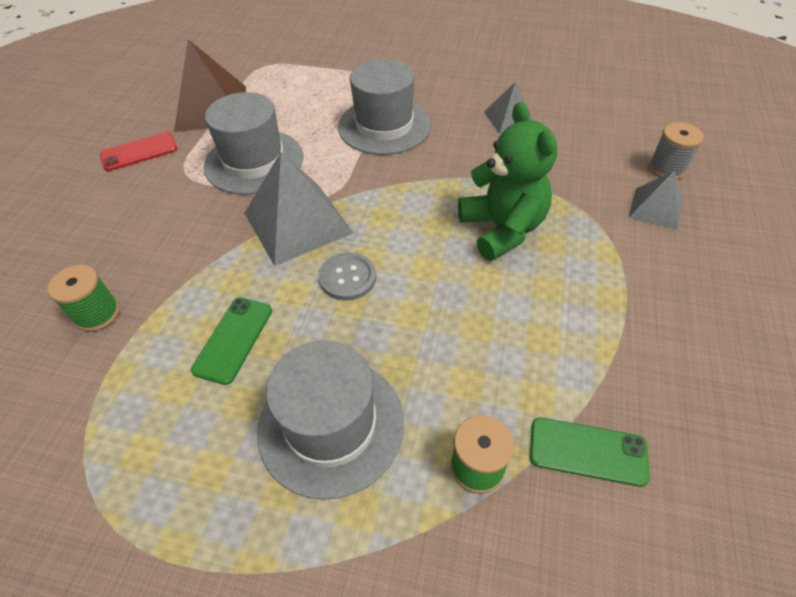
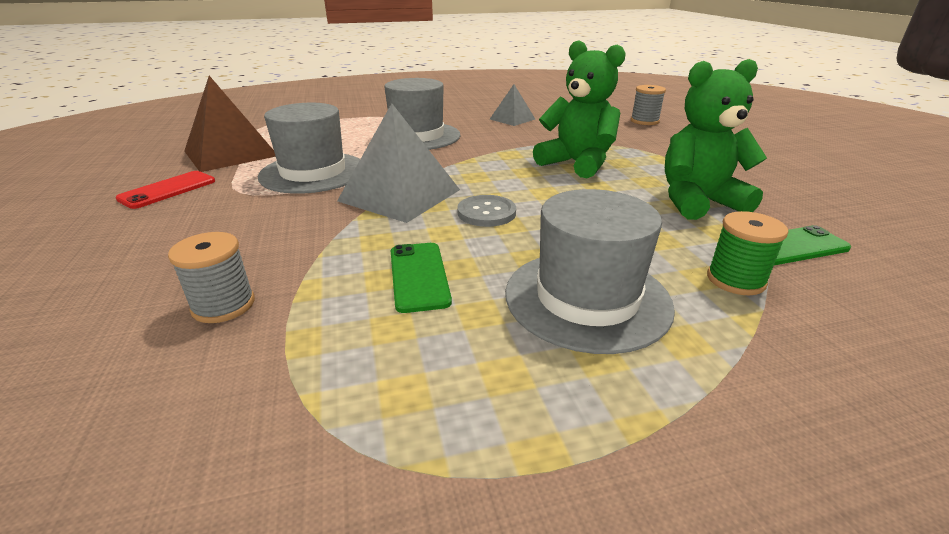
camera: 30 degrees left, 20 degrees down
(97, 314) = (223, 305): green spool -> grey spool
(566, 342) = (698, 202): none -> green teddy bear
(656, 208) = (662, 136): grey pyramid -> none

